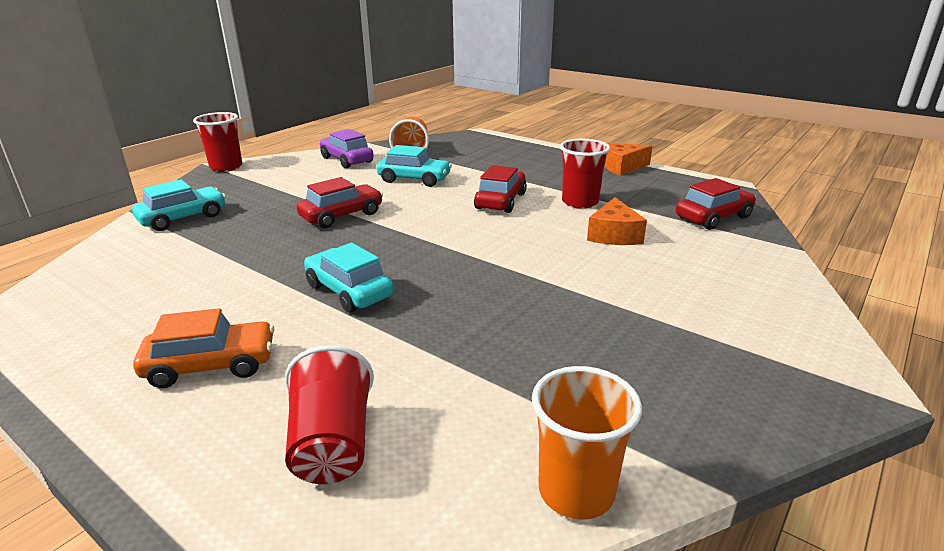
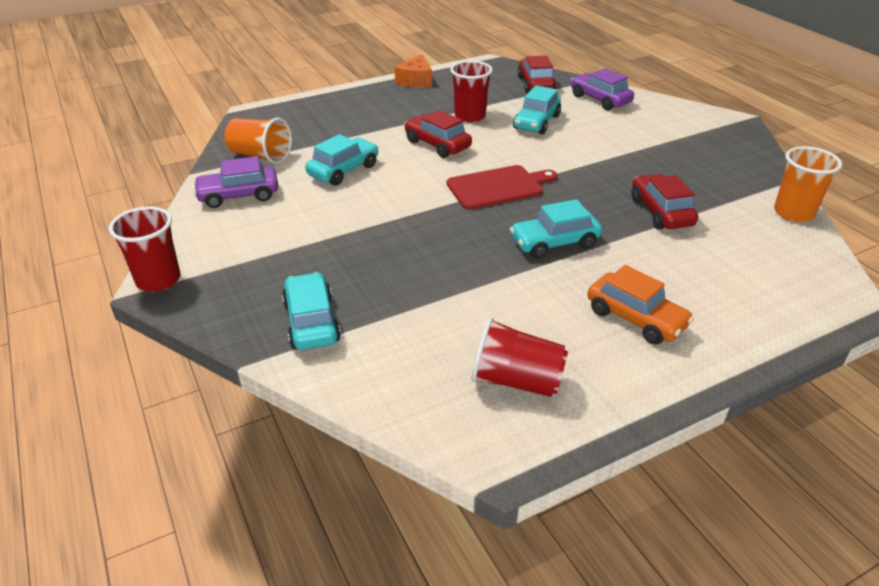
camera: 65 degrees left, 10 degrees up
(211, 365) = (635, 318): orange car -> orange car turned 120 degrees clockwise
(332, 444) = (740, 277): red cup -> red cup (516, 380)
(342, 215) = (398, 223): red car -> red car (661, 212)
(442, 243) = (498, 187): none -> red cutting board
(614, 235) = (536, 122): orange cheese -> turquoise car
(739, 260) = (600, 99): none -> purple car

